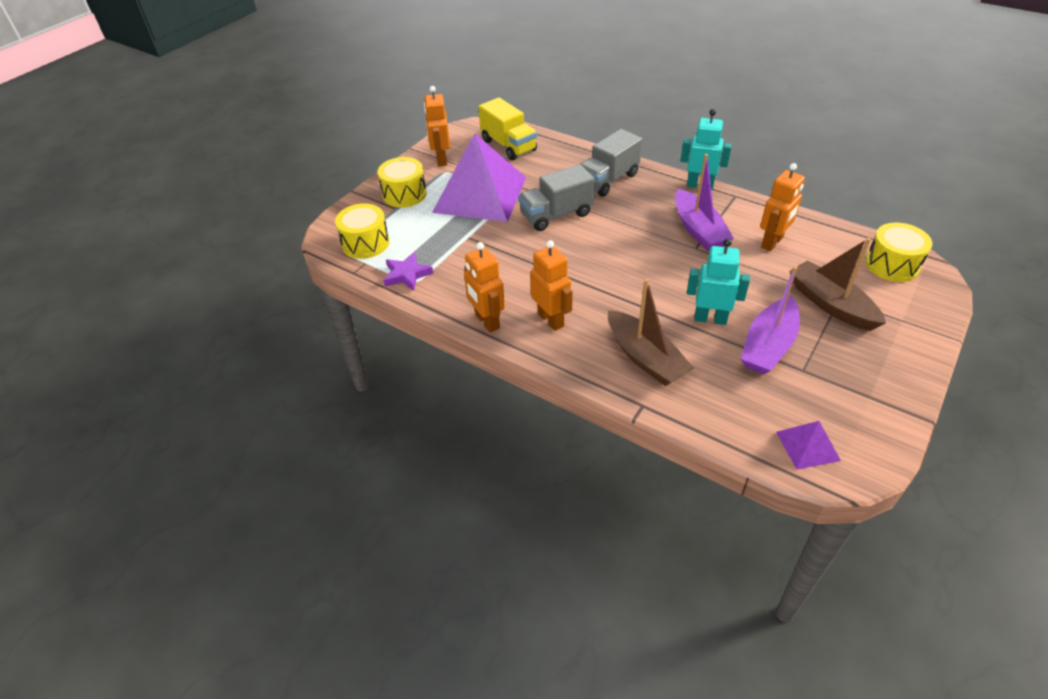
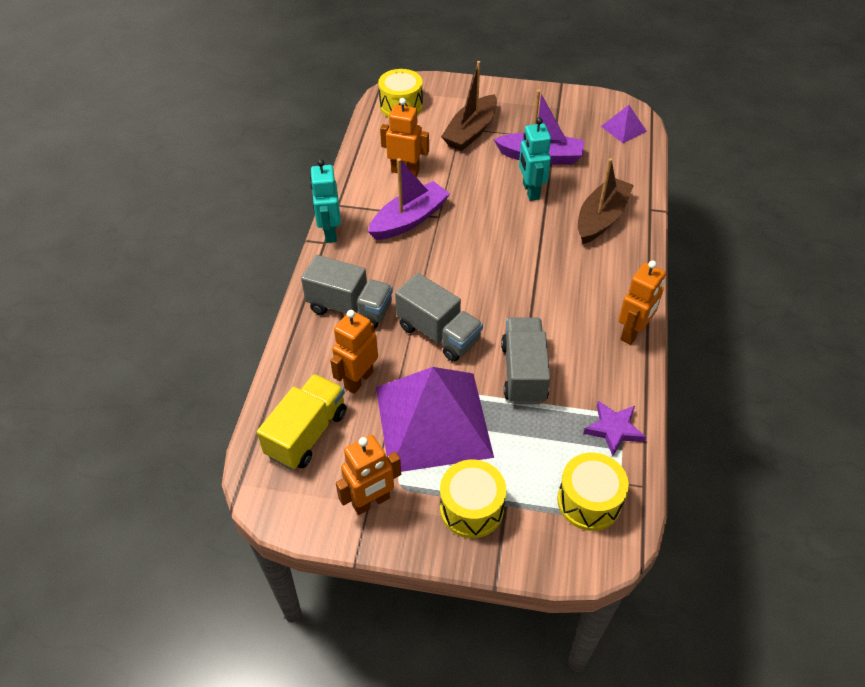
camera: 115 degrees left, 5 degrees up
(490, 246) = (523, 373): none -> grey truck
(551, 320) = (599, 288): orange robot -> orange robot (358, 379)

